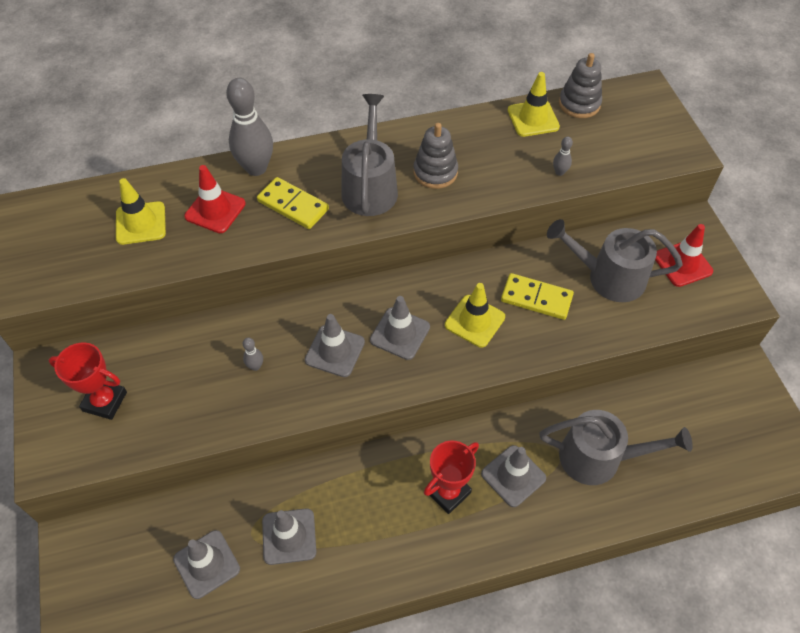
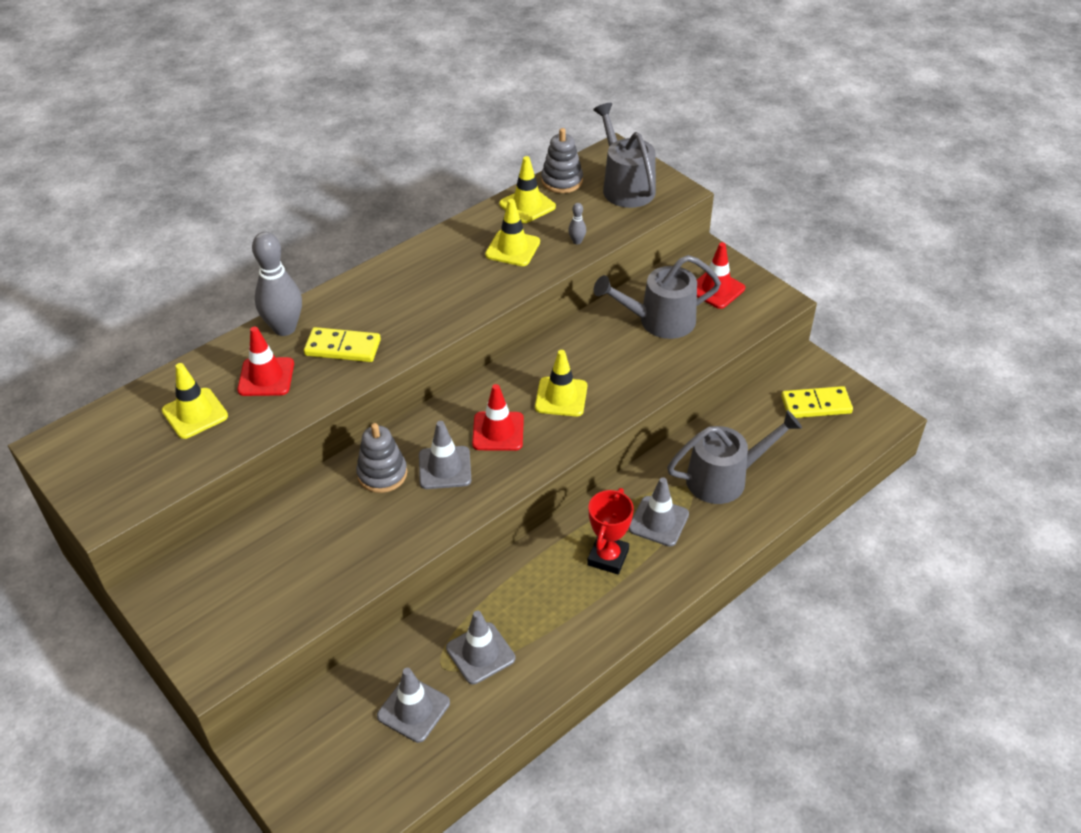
camera: 25 degrees left, 10 degrees down
(105, 401) = (238, 595): red trophy -> none
(255, 366) = (374, 508): grey bowling pin -> none
(370, 186) = (408, 308): grey watering can -> grey watering can (625, 186)
(400, 333) = (498, 431): grey traffic cone -> red traffic cone
(435, 172) = (463, 277): grey stacking toy -> grey stacking toy (382, 474)
(495, 159) = (512, 248): none -> yellow traffic cone
(536, 298) = (606, 359): yellow domino -> yellow domino (816, 405)

